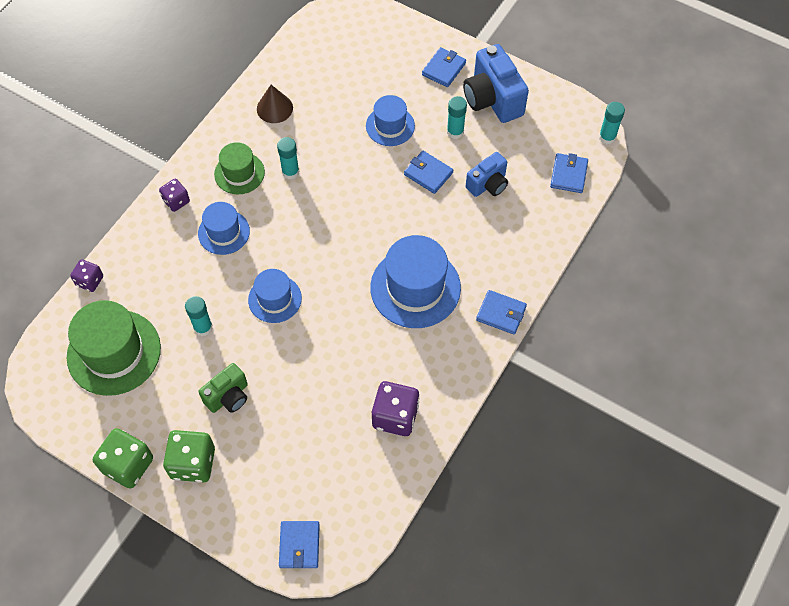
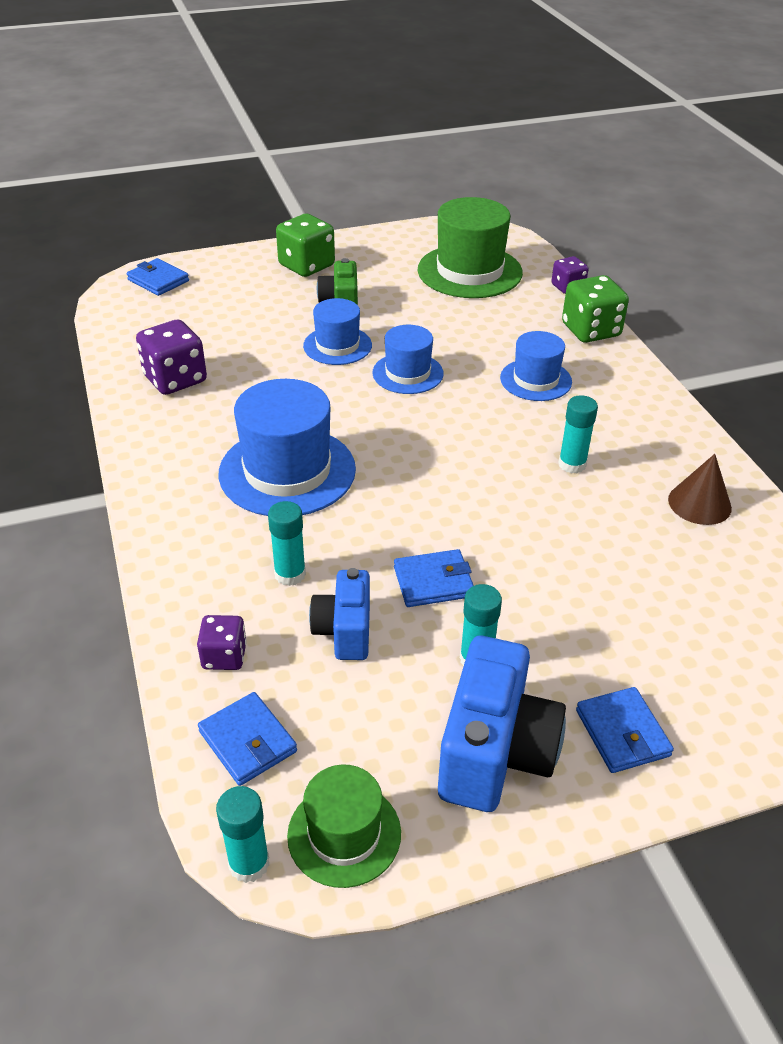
camera: 130 degrees right, 20 degrees down
(128, 465) = (351, 241): green dice -> green dice (591, 330)
(176, 201) = (616, 369): purple dice -> purple dice (224, 656)
(203, 327) = (432, 321): turquoise glue stick -> turquoise glue stick (290, 574)
(239, 173) = (612, 426): green hat -> green hat (344, 834)
(390, 126) = (559, 594): blue hat -> blue hat (337, 345)
(492, 99) = (495, 753): blue camera -> blue camera turned 90 degrees clockwise
(501, 313) = (159, 517): blue wallet -> none

